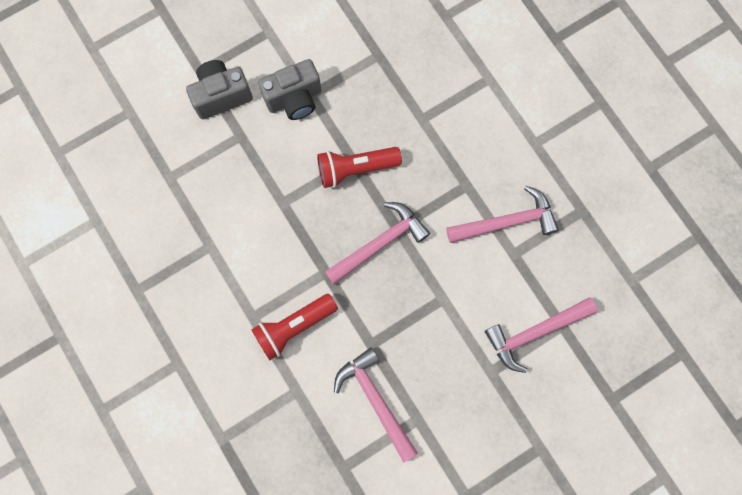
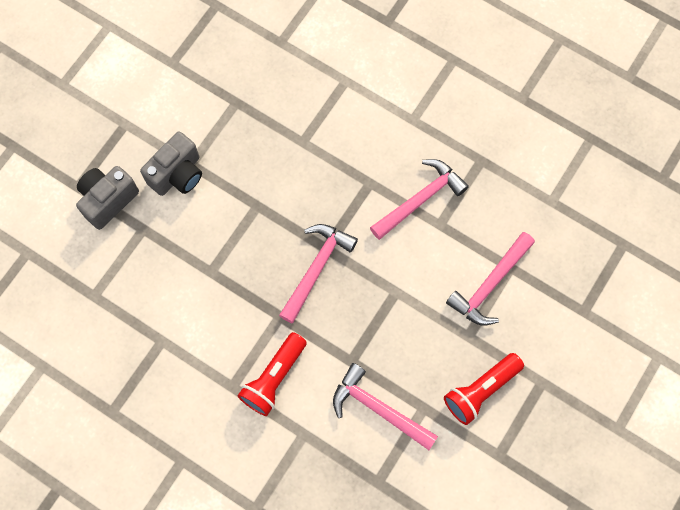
camera: 25 degrees left, 5 degrees down
(355, 169) = (263, 212): red flashlight -> red flashlight (481, 390)

